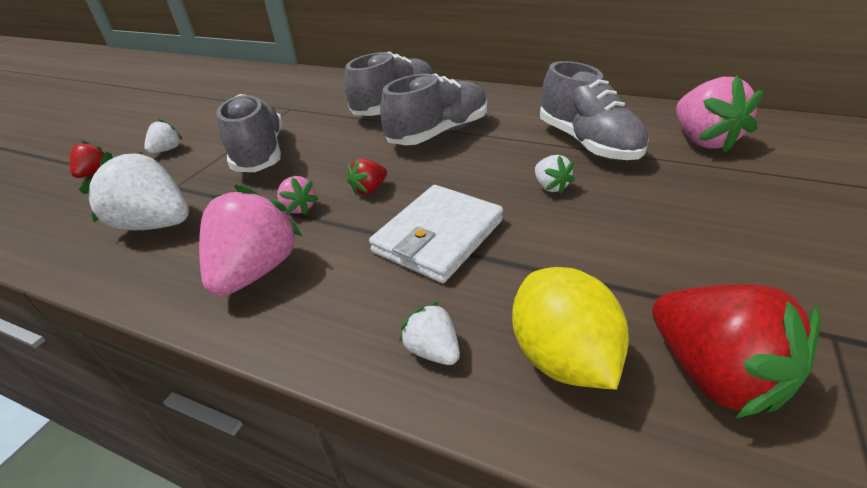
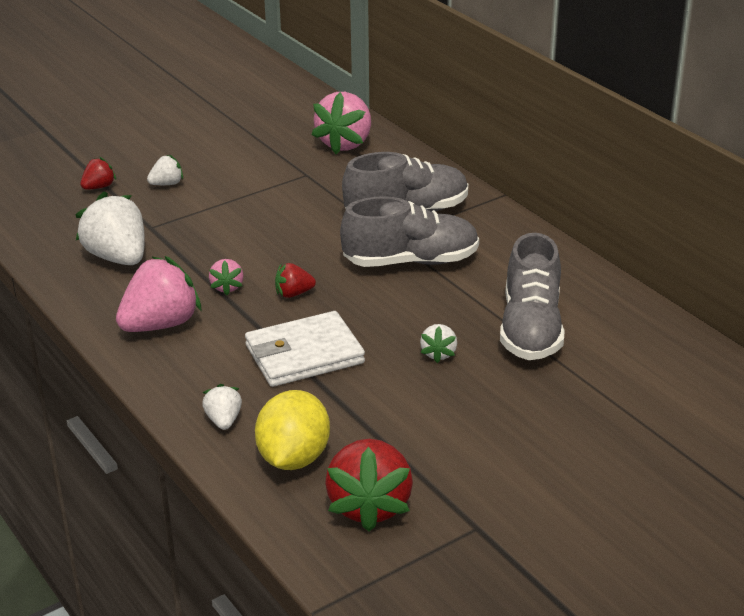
camera: 30 degrees right, 5 degrees down
(260, 153) = (238, 219): grey shoe -> none
(703, 140) = (643, 372): pink strawberry -> pink strawberry (345, 143)

